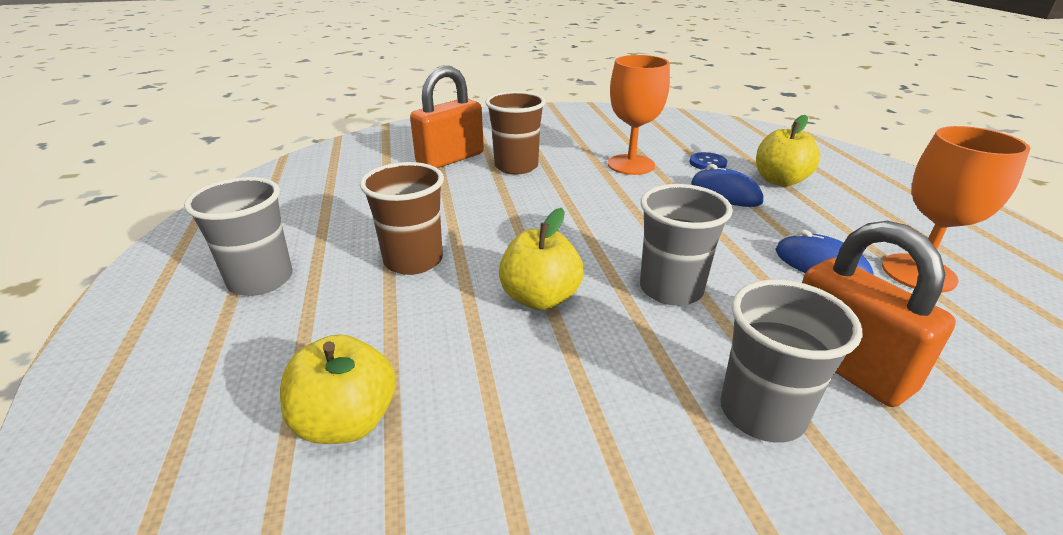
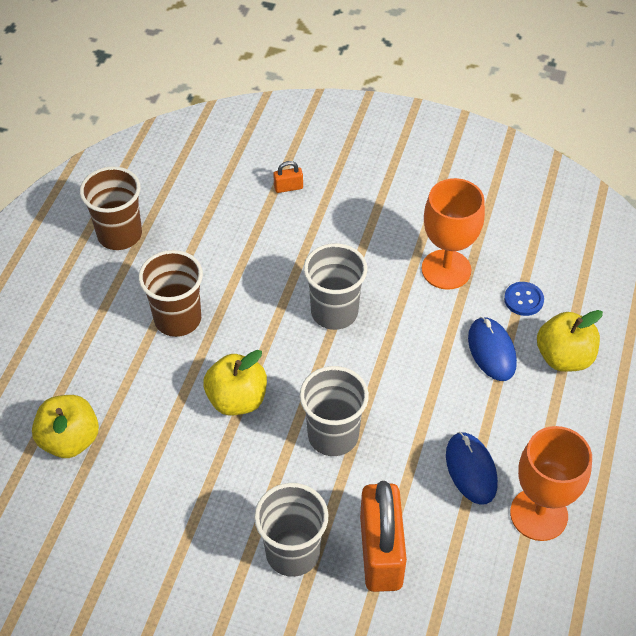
camera: 30 degrees right, 20 degrees up
(261, 280) = (70, 293): grey cup -> grey cup (334, 312)
(450, 159) = (288, 187): orange padlock -> orange padlock, size x0.40
(516, 166) = (338, 226): brown cup -> brown cup (119, 234)

